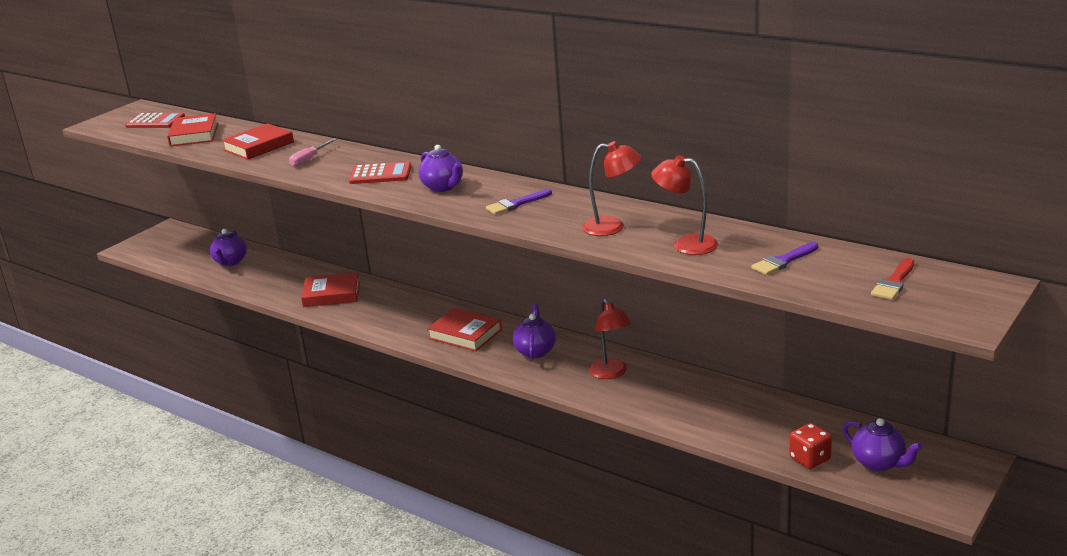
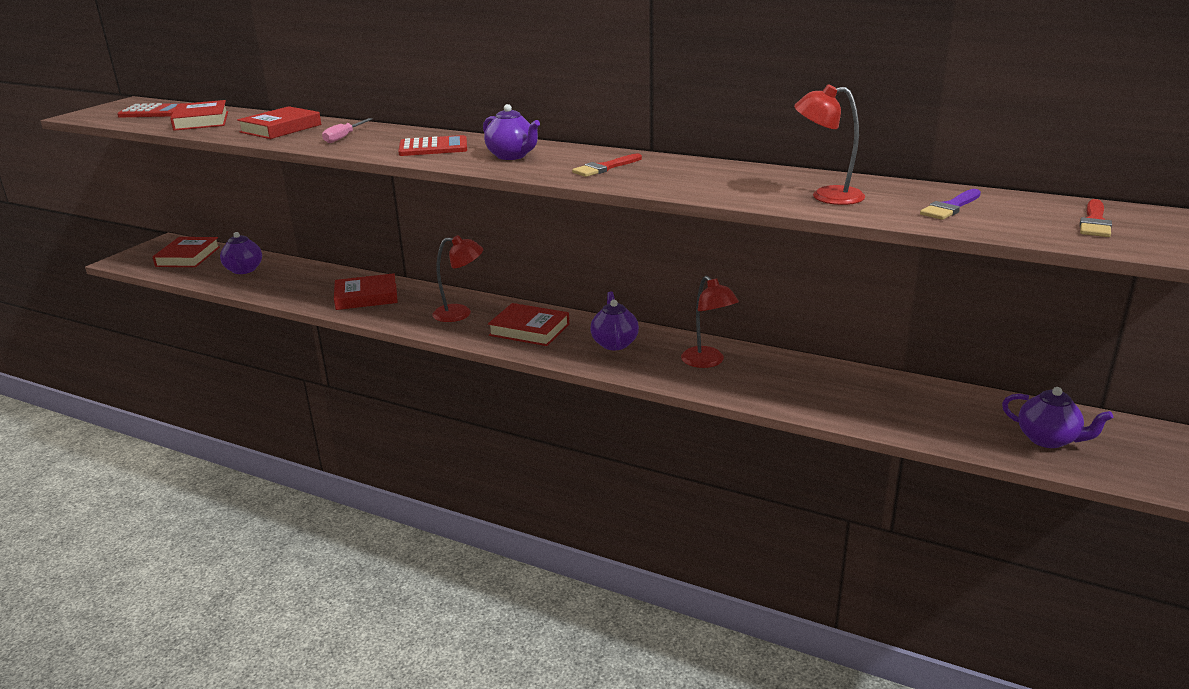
camera: 10 degrees left, 0 degrees up
(184, 246) = (188, 256): none -> red book
(516, 204) = (605, 168): purple brush -> red brush
(612, 227) = (730, 184): red lamp -> red lamp (460, 313)
(809, 459) = (970, 439): red dice -> none

